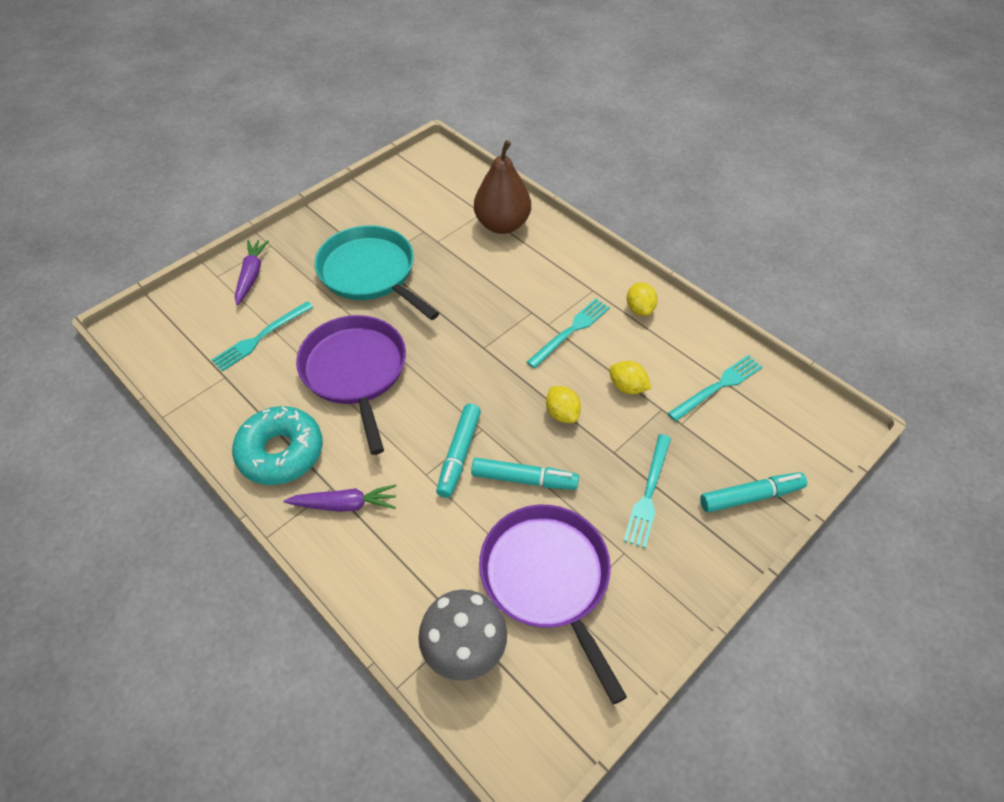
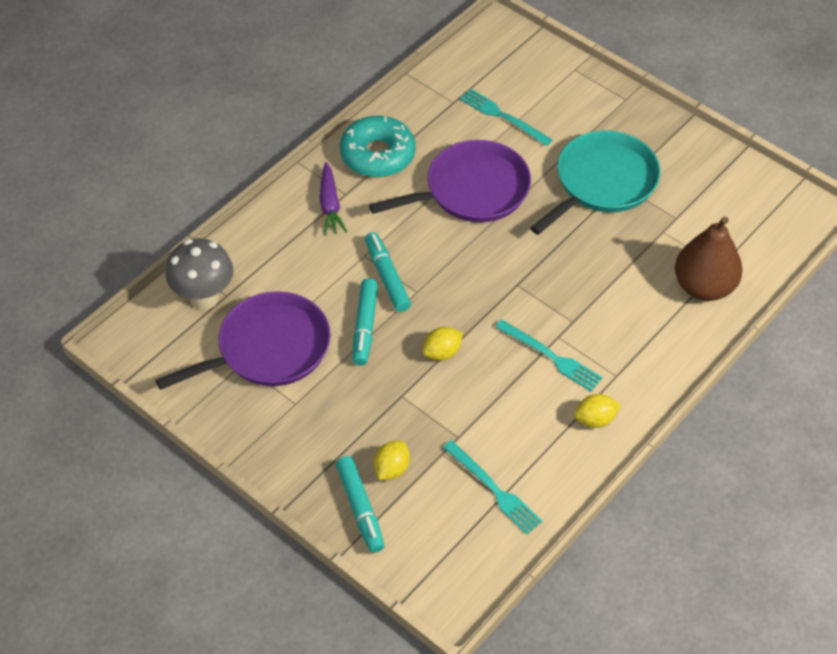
camera: 85 degrees right, 0 degrees up
(251, 275) = (580, 94): purple carrot -> none
(459, 454) = (387, 277): turquoise marker -> turquoise marker turned 60 degrees clockwise
(627, 387) = (482, 407): yellow lemon -> yellow lemon (391, 469)
(648, 493) = (357, 423): turquoise fork -> none

